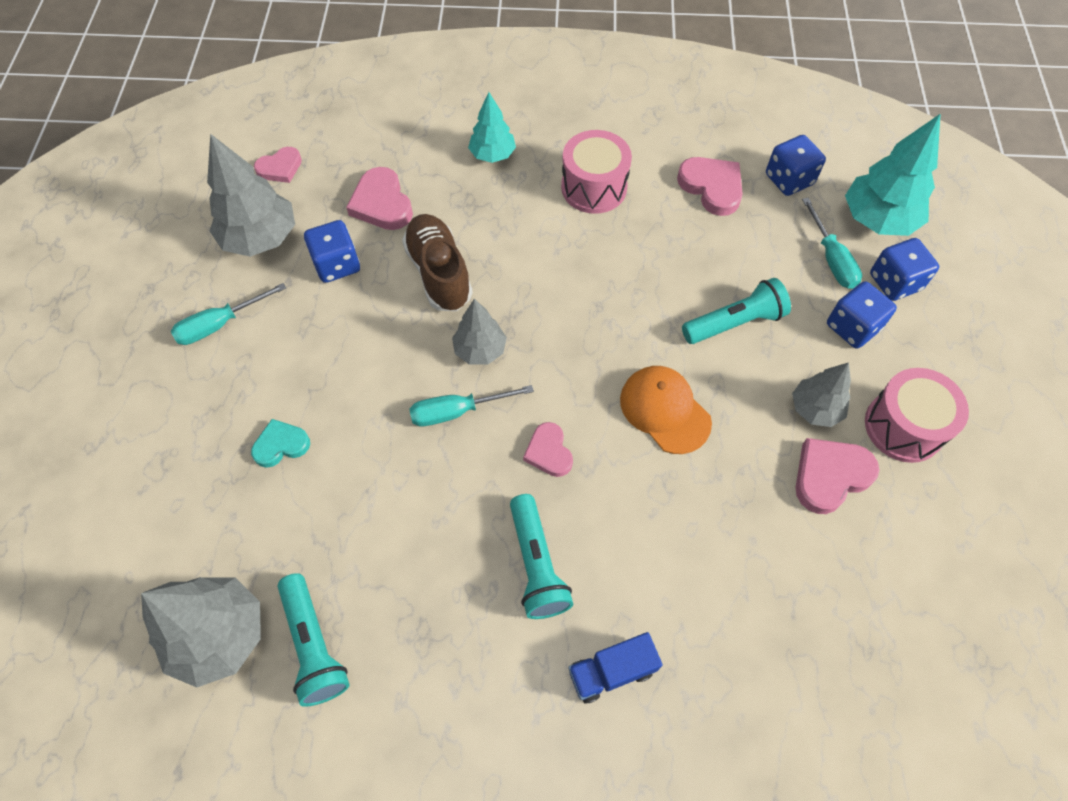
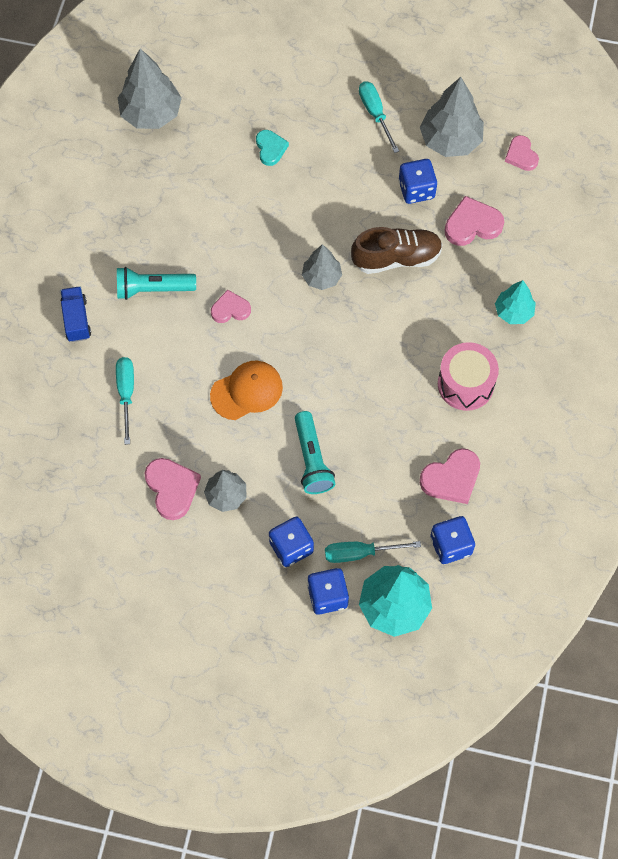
camera: 100 degrees right, 5 degrees up
(314, 645) = (133, 162): turquoise flashlight -> none
(457, 411) = (274, 256): turquoise screwdriver -> turquoise screwdriver (126, 394)
(903, 426) = (198, 554): pink drum -> none

